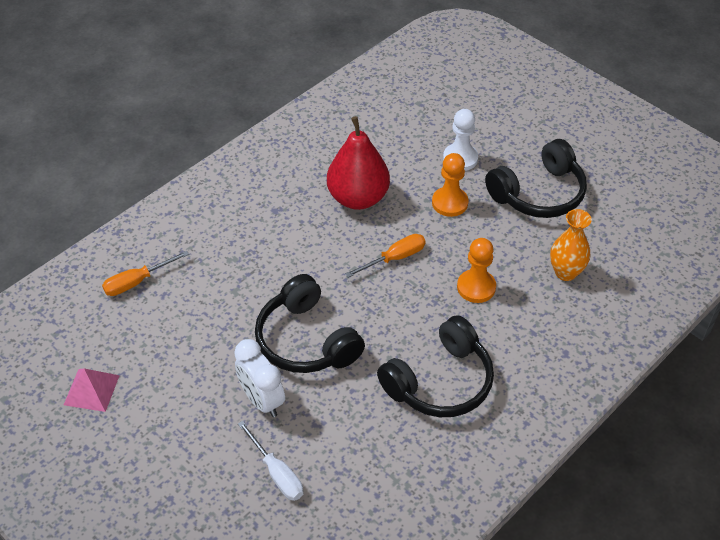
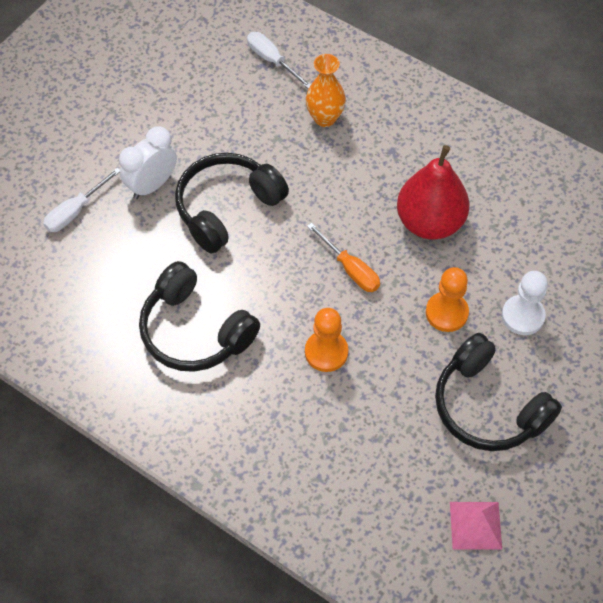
camera: 80 degrees right, 10 degrees up
(91, 390) = (145, 58): pink pyramid -> pink pyramid (475, 525)
(137, 282) = (272, 60): orange screwdriver -> white screwdriver
(565, 272) = (368, 443): orange vase -> orange vase (325, 118)

